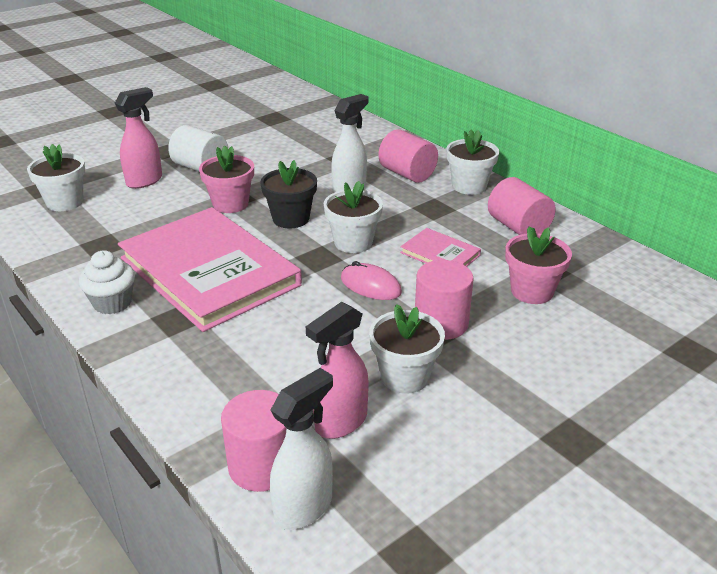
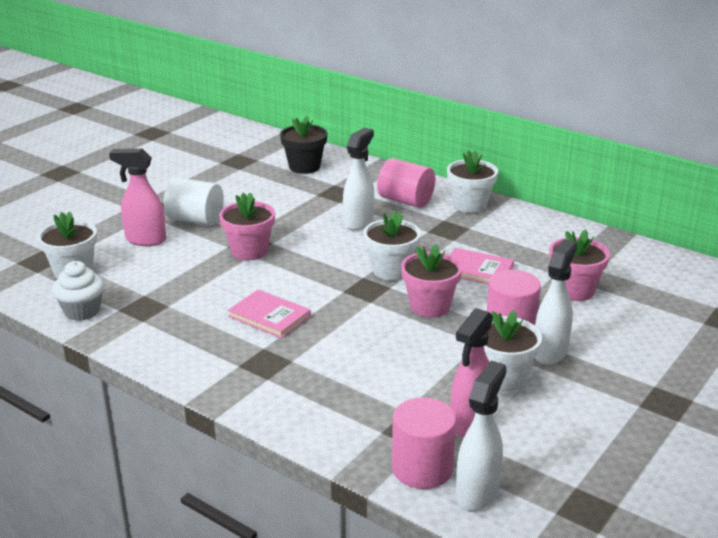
camera: 15 degrees left, 5 degrees down
(112, 303) = (192, 358): white cupcake -> white cupcake (82, 311)
(145, 181) = (145, 240): pink spray bottle -> pink spray bottle turned 105 degrees counterclockwise
(209, 271) = (269, 316): pink book -> pink book, size x0.43
(291, 219) = (318, 257): black flower pot -> black flower pot (304, 167)
(370, 285) = (429, 306): pink mouse -> pink flower pot
(470, 356) = (550, 352): none -> white spray bottle
(518, 227) = (534, 237): pink cylinder -> none

